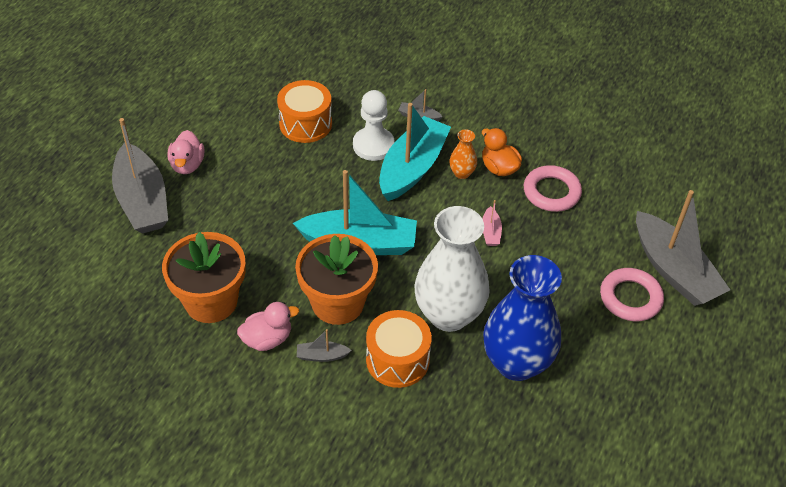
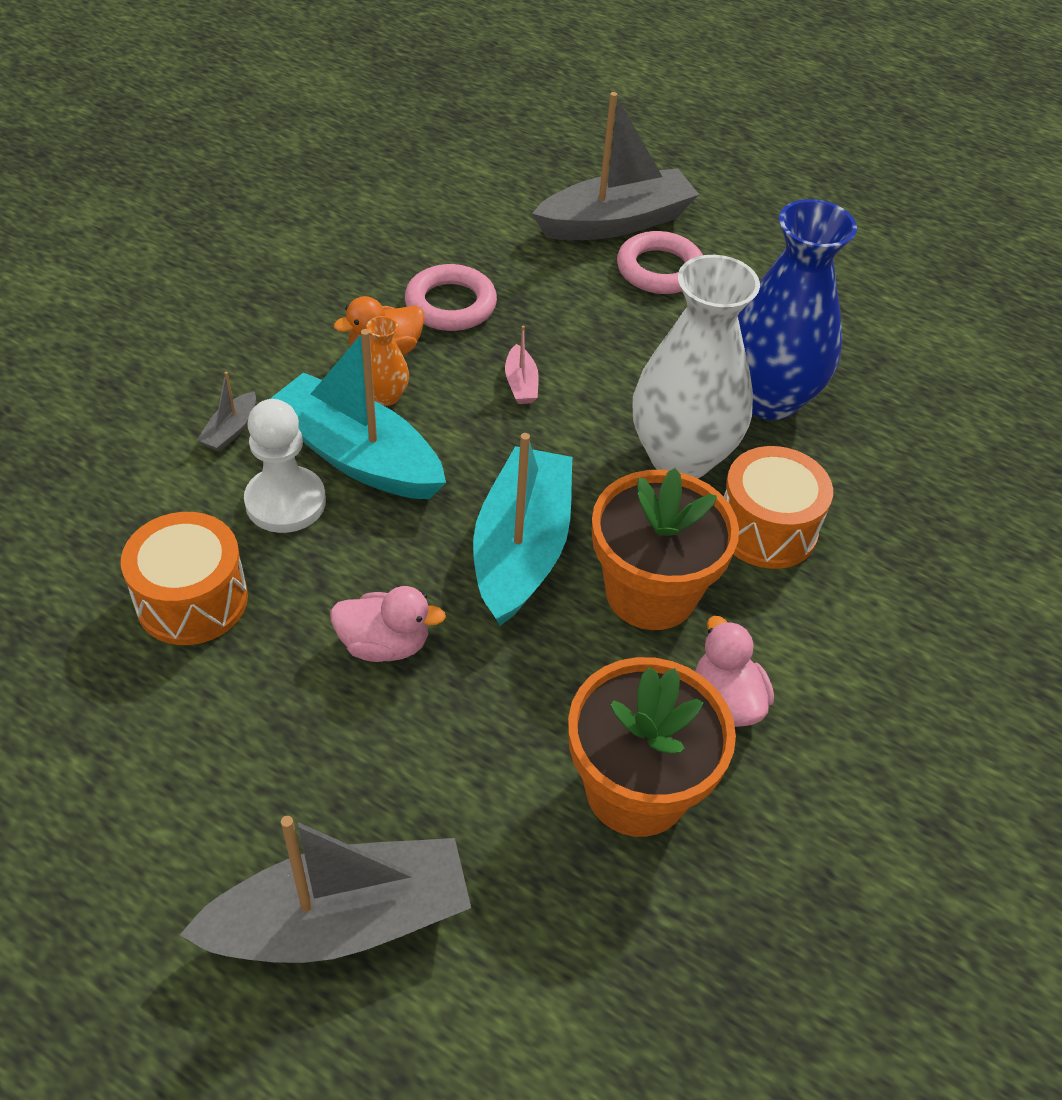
camera: 85 degrees left, 0 degrees up
(187, 165) = (251, 824): pink duck -> pink duck (384, 644)
(322, 356) = (760, 625): grey boat -> none
(490, 232) = (521, 384): pink boat -> pink boat turned 75 degrees clockwise

